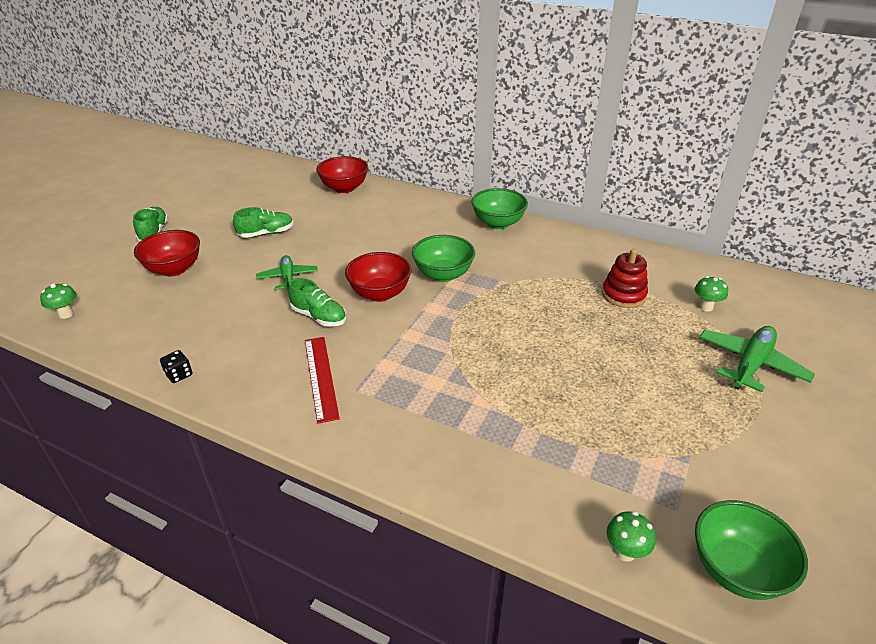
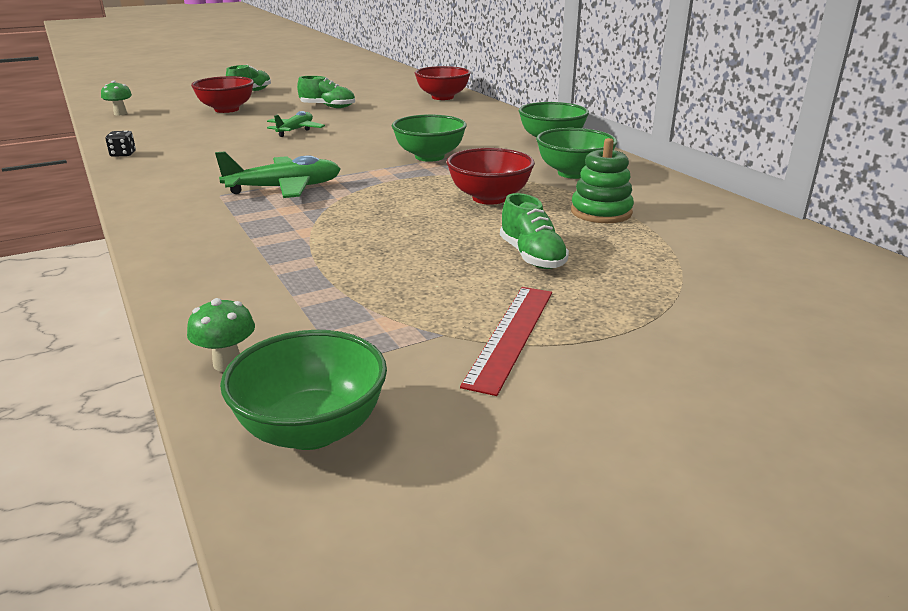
camera: 35 degrees right, 10 degrees down
(319, 317) = (275, 153): green shoe -> green shoe (532, 256)
(321, 377) = (209, 181): red ruler -> red ruler (511, 335)
(380, 293) = (350, 153): red bowl -> red bowl (489, 198)
(558, 258) = (573, 173): none -> green bowl
(623, 295) = (601, 212): red stacking toy -> green stacking toy
(705, 307) = (696, 246): green mushroom -> none
(750, 364) = (669, 302): green plane -> green plane (284, 188)

